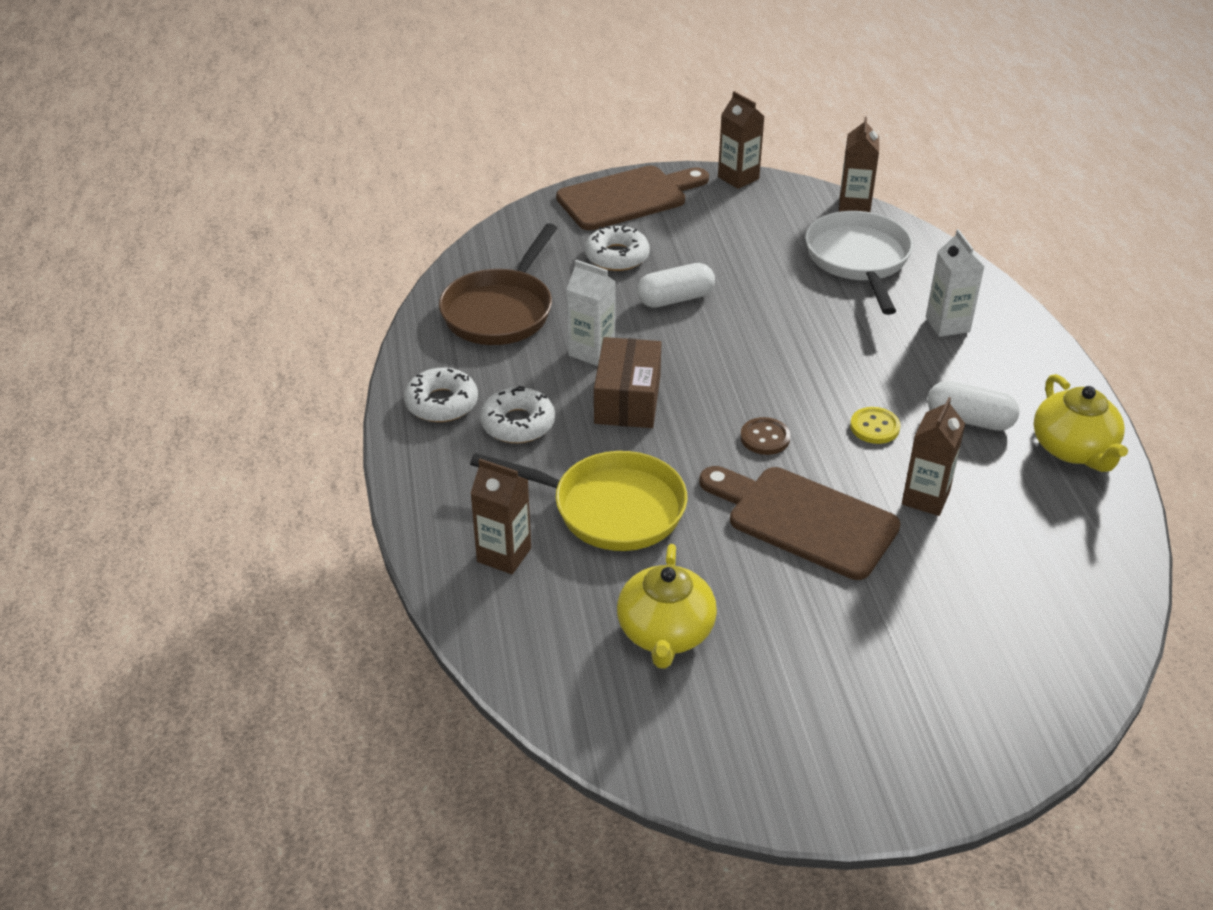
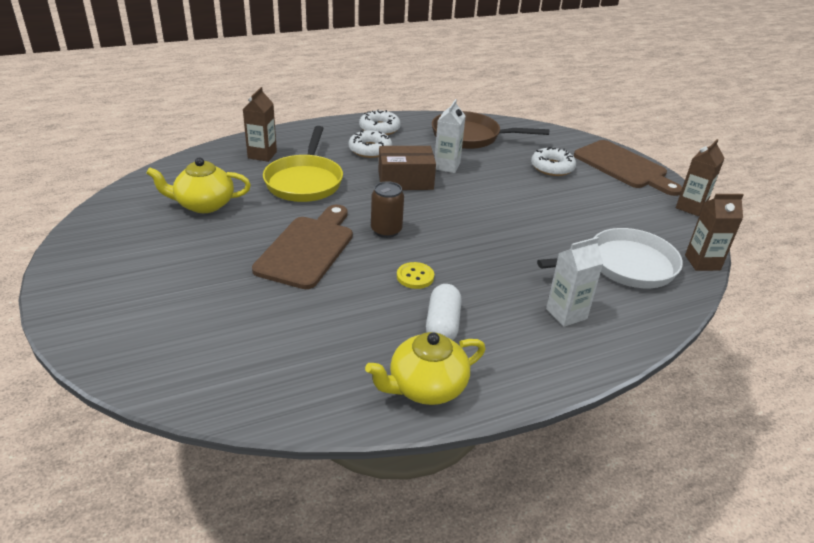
camera: 75 degrees right, 5 degrees down
(675, 299) = (519, 190): white capsule -> none
(765, 438) = (386, 230): brown button -> brown can
(925, 498) = (341, 301): brown carton -> none

